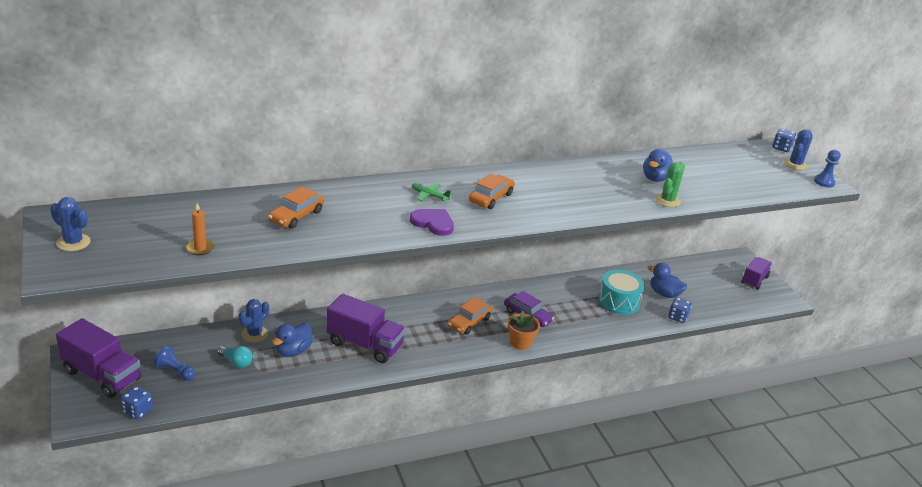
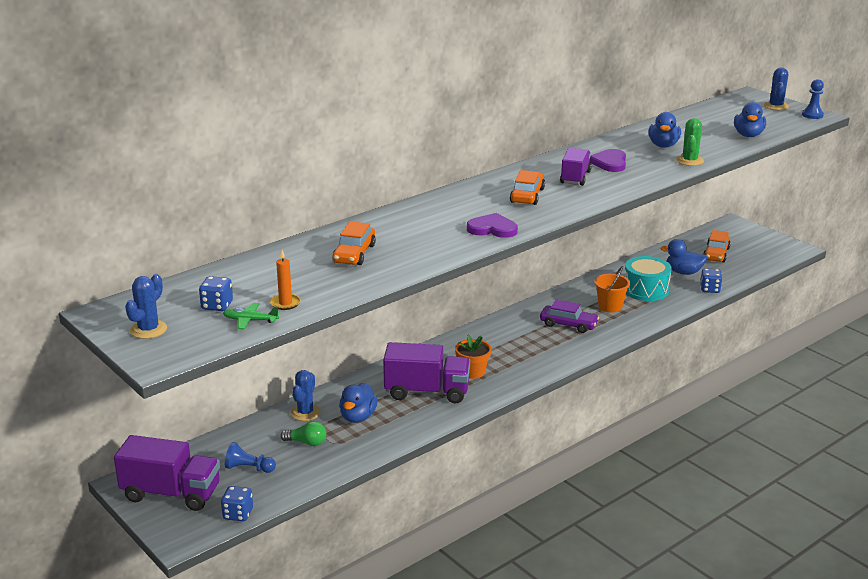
camera: 15 degrees left, 5 degrees down
(73, 242) = (148, 330): blue cactus -> blue cactus turned 75 degrees counterclockwise
(236, 362) = (306, 442): turquoise light bulb -> green light bulb
(429, 196) = (467, 207): green plane -> green plane (250, 320)
(469, 322) = (516, 345): orange car -> orange car (716, 254)
(520, 342) = (579, 349): orange flower pot -> orange flower pot (472, 372)
(576, 309) = (610, 306): none -> orange bucket
(591, 184) = (610, 163): none -> purple heart
(744, 188) = (748, 135): none -> blue duck
(754, 280) = (757, 240): purple truck -> purple truck (575, 177)
(781, 148) = (753, 95): blue dice -> blue dice (217, 306)

